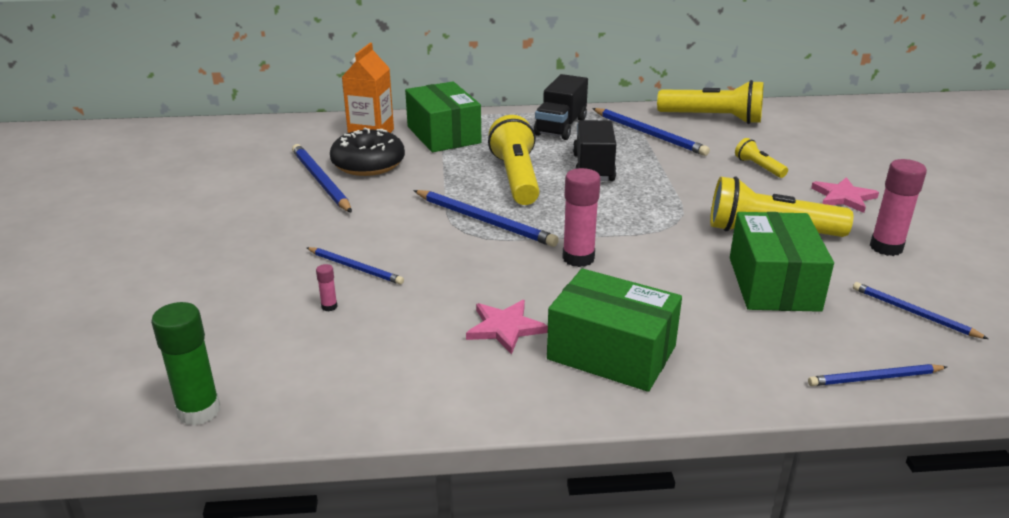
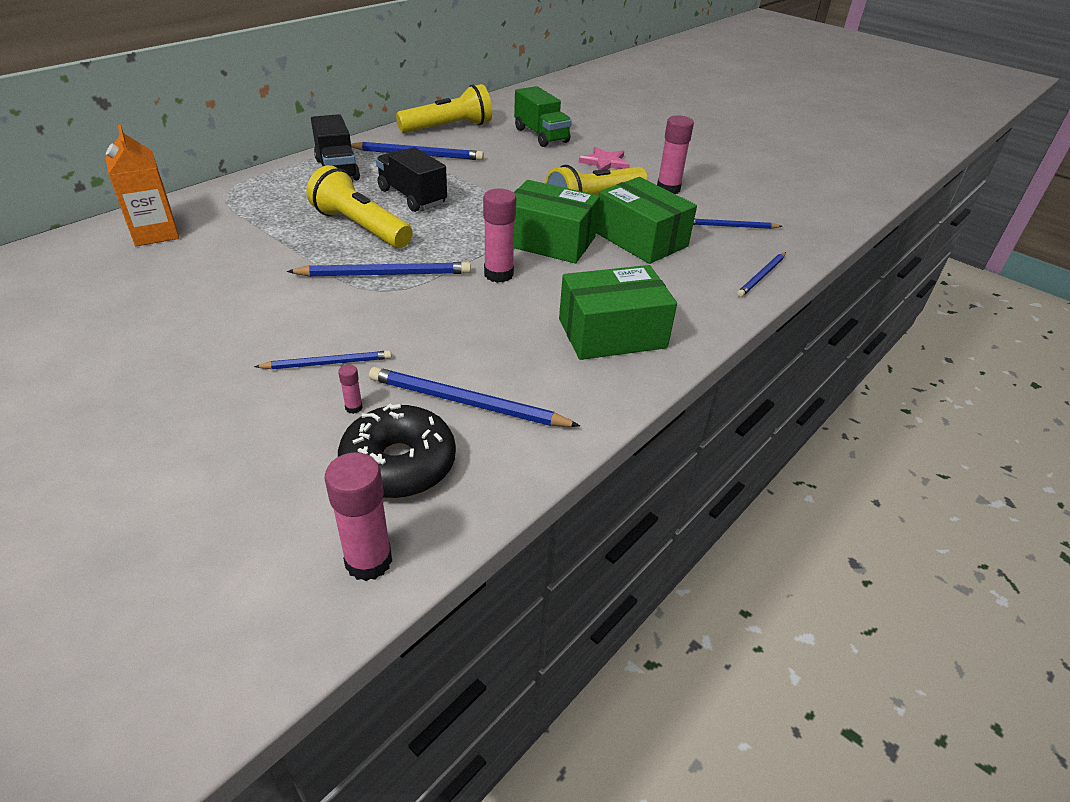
camera: 45 degrees left, 10 degrees up
(199, 411) = (368, 561): green glue stick -> pink glue stick
(320, 181) = (167, 298): blue pencil -> blue pencil (467, 403)
(368, 164) = (196, 264): black donut -> black donut (399, 464)
(443, 135) = (236, 210): green box -> green box (549, 241)
(505, 328) = (520, 352): pink star -> none
(759, 167) = (528, 157): yellow flashlight -> none
(805, 151) = (541, 135): none -> green truck

